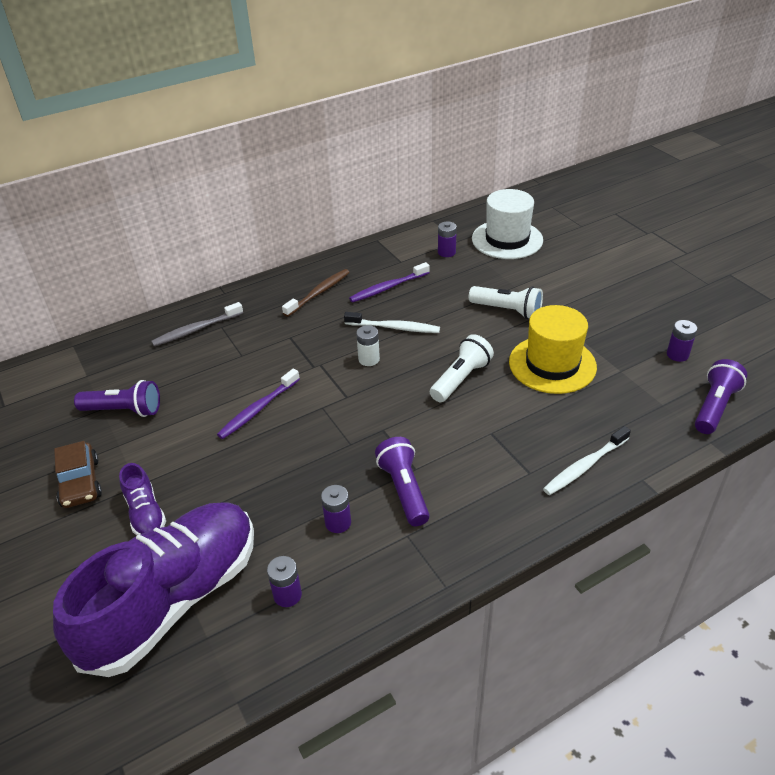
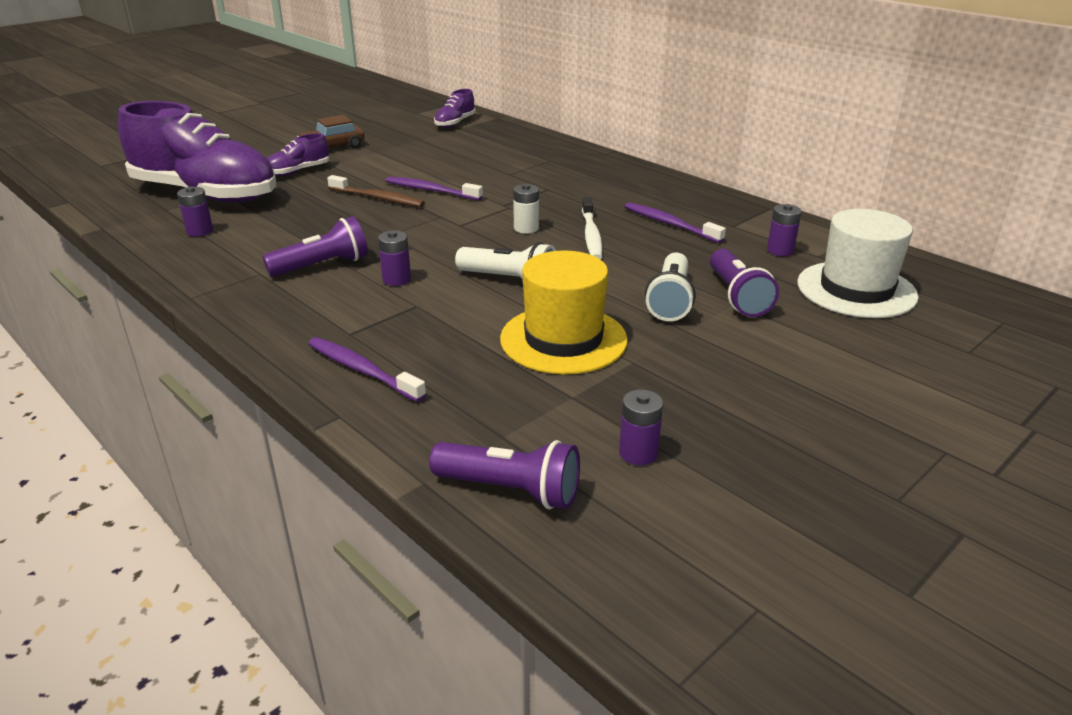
camera: 75 degrees right, 10 degrees down
(68, 377) = (455, 123): none -> purple shoe
(124, 410) = (418, 146): purple flashlight -> purple flashlight (737, 296)
(196, 329) = (540, 152): grey toothbrush -> none
(318, 293) = (634, 191): brown toothbrush -> brown toothbrush (378, 198)
(338, 523) = (280, 241): purple battery -> purple battery (396, 279)
(584, 466) = (362, 370): white toothbrush -> purple toothbrush

